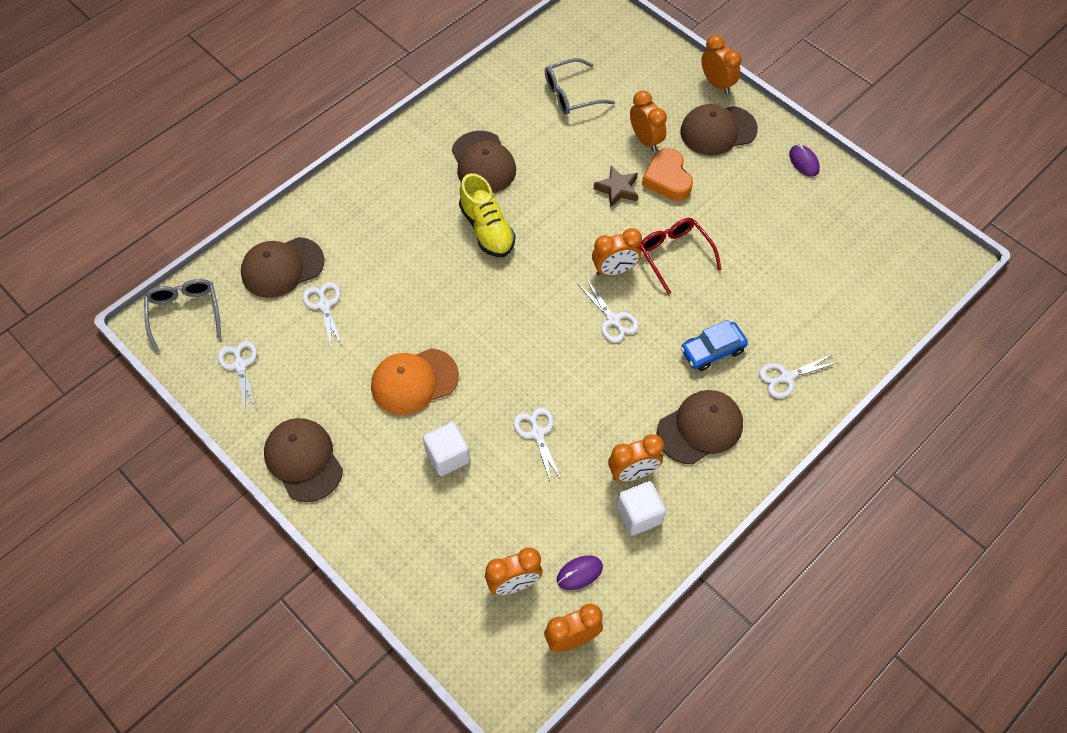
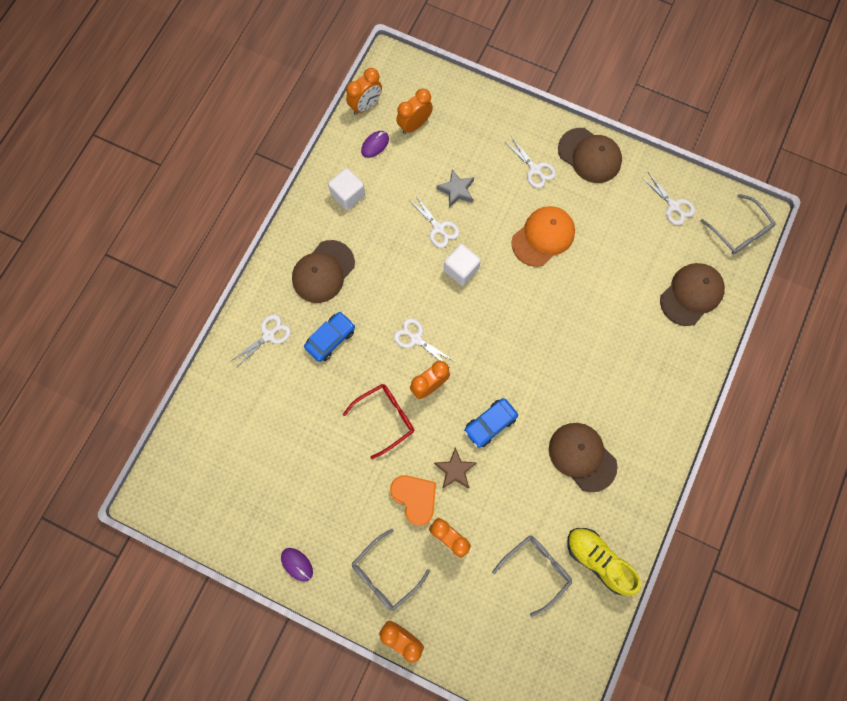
camera: 160 degrees right, 15 degrees up
(324, 305) = (641, 274): white scissors -> white scissors (535, 169)
(447, 456) = (493, 191): white cube -> white cube (461, 269)
(487, 229) = (548, 388): yellow shoe -> yellow shoe (598, 560)
(494, 473) = (456, 190): none -> grey star
(564, 217) = (490, 424): none -> blue car
(633, 473) = (361, 222): orange clock -> none
(674, 255) = (385, 418): red glasses -> red glasses turned 75 degrees counterclockwise
(718, 130) = (385, 574): brown cap -> grey glasses

